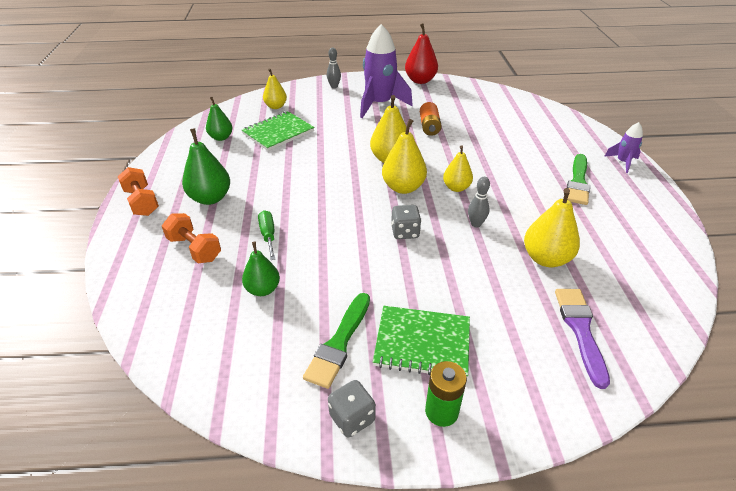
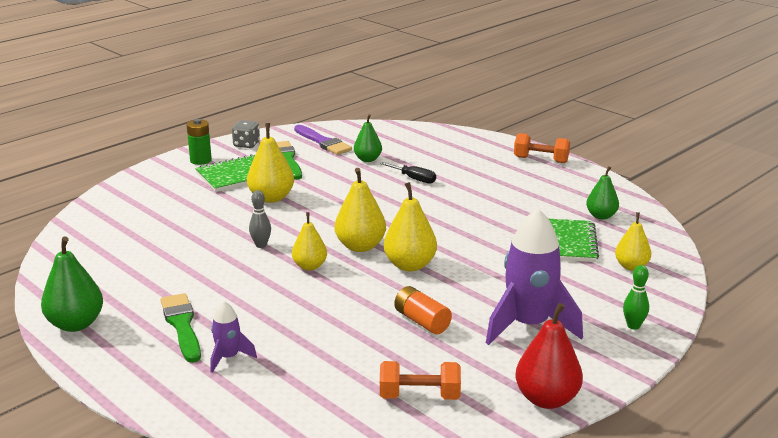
camera: 140 degrees right, 15 degrees down
(194, 249) = (448, 157): orange dumbbell -> orange dumbbell (419, 396)
(210, 198) = (500, 179): green pear -> green pear (76, 324)
(268, 235) = (414, 179): green screwdriver -> black screwdriver
(334, 86) = (633, 326): grey bowling pin -> green bowling pin
(405, 232) = (315, 217): grey dice -> none
(546, 258) = (180, 244): yellow pear -> yellow pear (271, 198)
(580, 330) = (132, 215): purple brush -> purple brush (323, 142)
(622, 162) = (133, 378): purple rocket -> purple rocket (228, 357)

